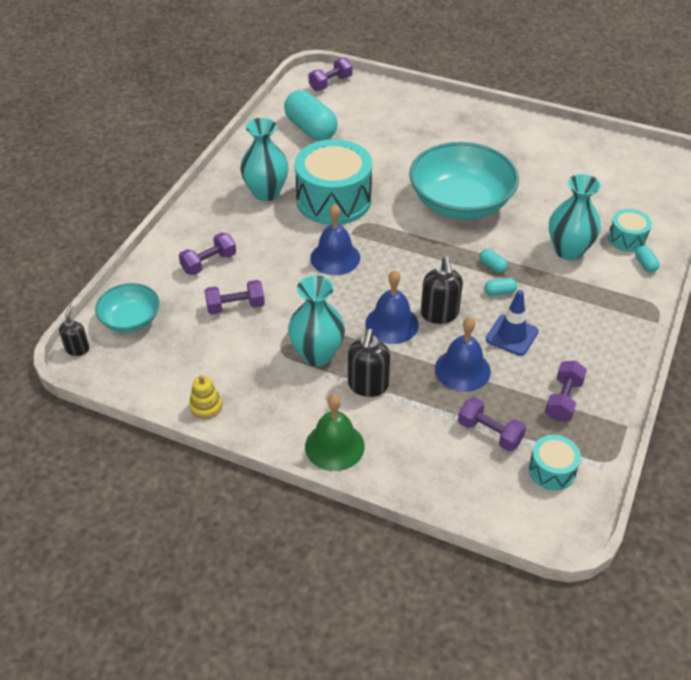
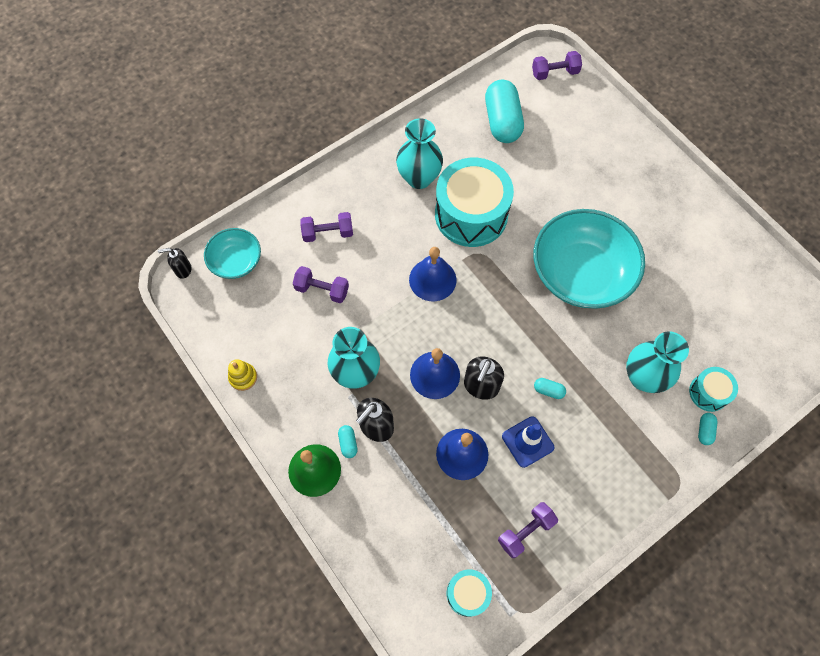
camera: 30 degrees right, 20 degrees up
(77, 349) = (183, 269): black soap dispenser -> black soap dispenser turned 135 degrees counterclockwise
(489, 433) = (442, 528): purple dumbbell -> none
(492, 266) = (561, 359): turquoise capsule -> turquoise capsule (348, 443)

